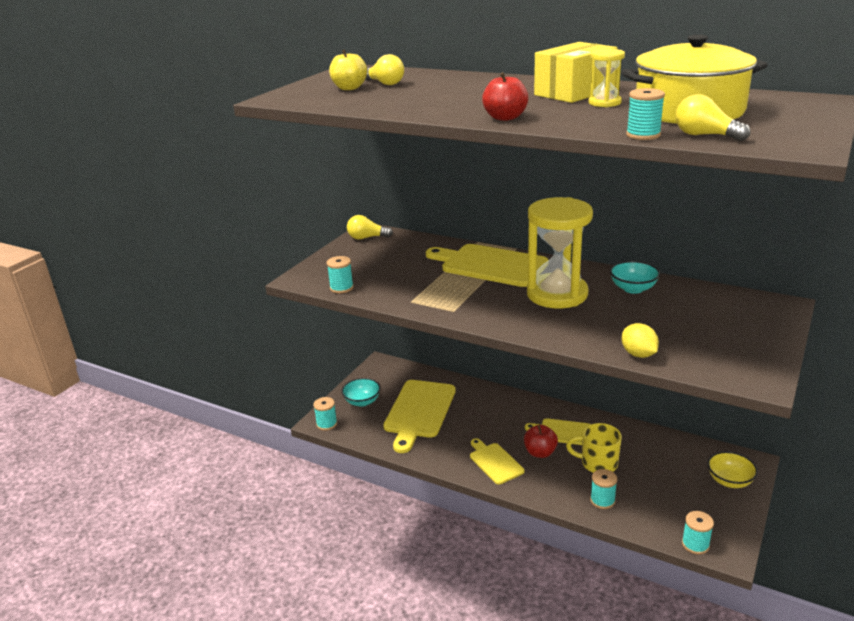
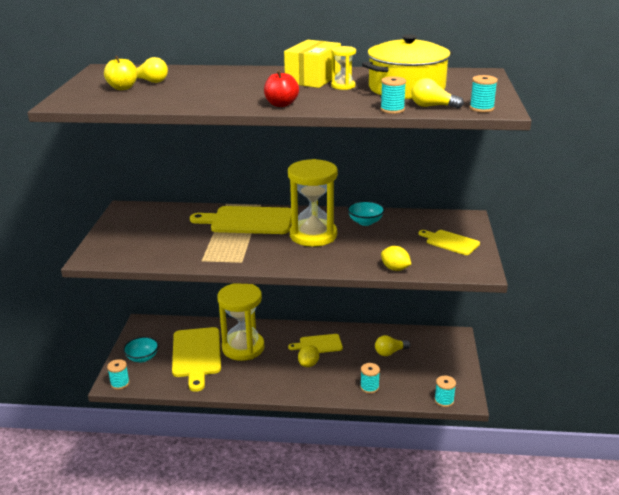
camera: 25 degrees left, 0 degrees up
(341, 288) = (134, 259): turquoise spool -> turquoise spool (481, 108)
(367, 238) = (128, 214): yellow light bulb -> yellow light bulb (390, 352)
(473, 415) = (243, 348): none -> yellow hourglass
(494, 462) = (277, 379): yellow cutting board -> yellow cutting board (450, 242)
(540, 452) = (308, 364): red apple -> yellow lemon
(598, 463) = (354, 361): yellow mug -> none
(729, 481) = (448, 351): yellow bowl -> none

